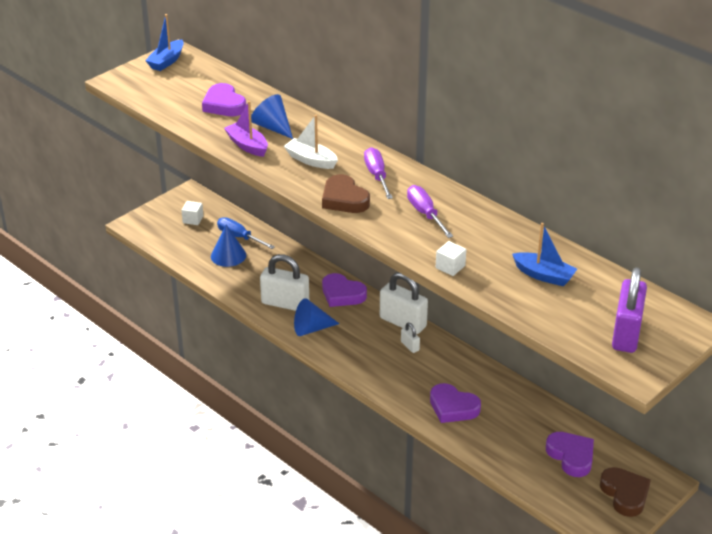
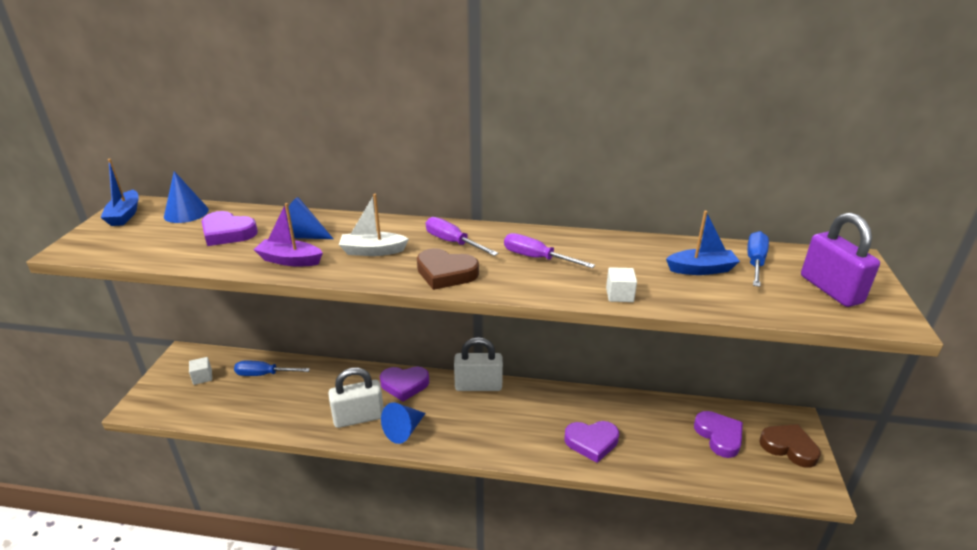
camera: 35 degrees left, 5 degrees down
(228, 255) = (265, 396): blue cone -> blue cone (186, 213)
(410, 346) = (504, 404): white padlock -> none
(571, 456) = (719, 436): purple heart -> purple heart turned 45 degrees clockwise
(599, 289) = (755, 262): none -> blue screwdriver

